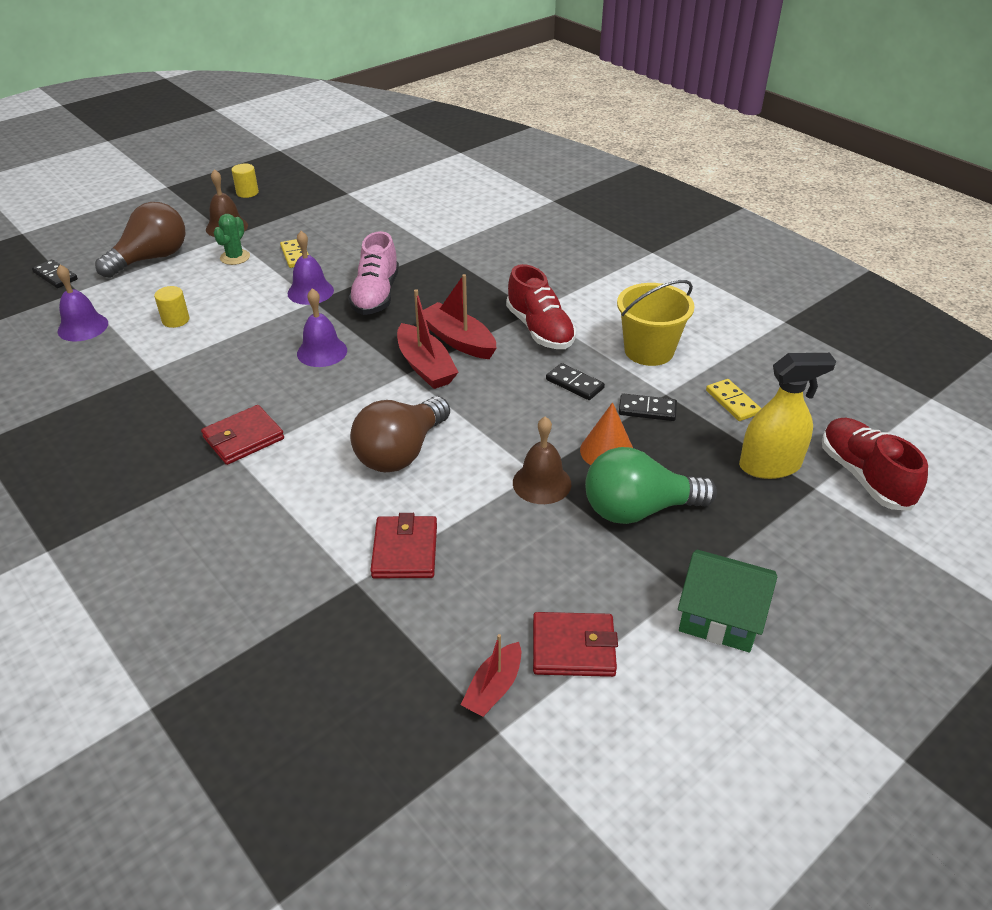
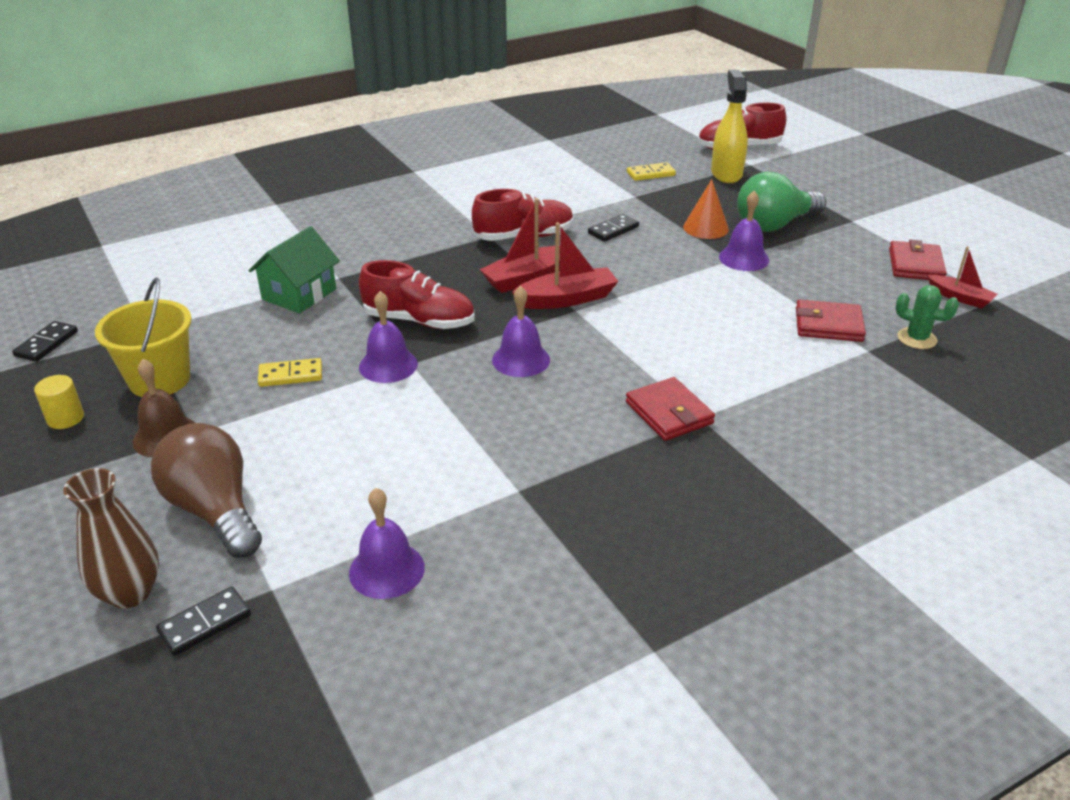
camera: 80 degrees left, 5 degrees down
(86, 249) = (130, 593): none -> brown vase
(175, 320) = (407, 475): yellow cylinder -> none
(235, 257) = (263, 427): green cactus -> green cactus (916, 338)
(376, 295) = (419, 321): pink shoe -> red shoe
(401, 452) = (700, 320): brown light bulb -> none
(542, 483) = (744, 258): brown bell -> purple bell
(638, 509) = (774, 225): green light bulb -> green light bulb turned 60 degrees clockwise
(647, 410) = (655, 206): black domino -> black domino (47, 344)
(649, 351) = (573, 194): yellow bucket -> yellow bucket (159, 380)
(720, 617) = (876, 213): green house -> green house (299, 294)

